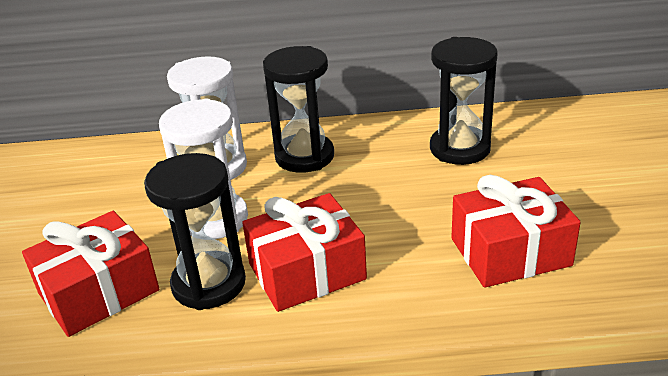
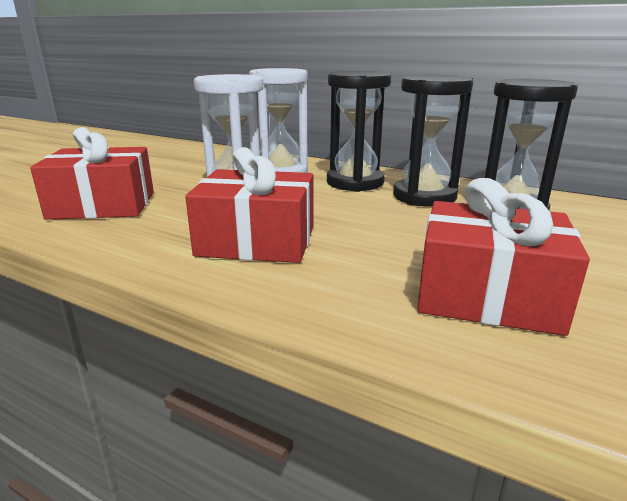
camera: 30 degrees right, 10 degrees down
(209, 284) = (174, 224): black hourglass -> black hourglass (424, 196)

